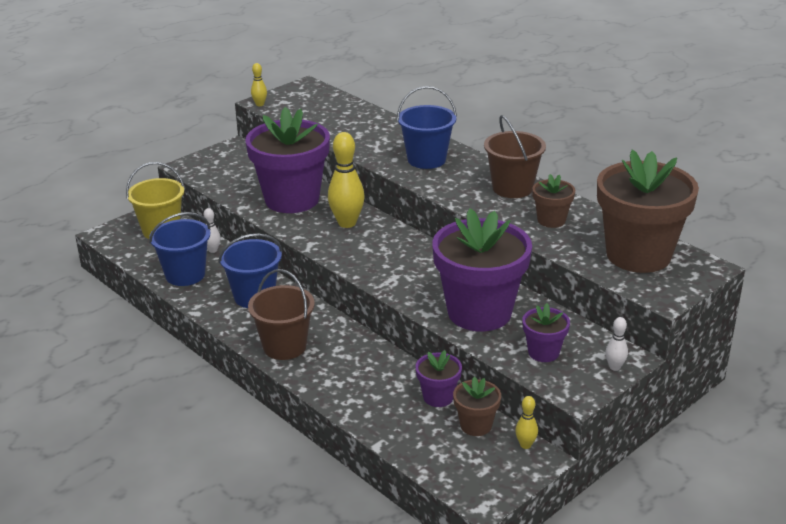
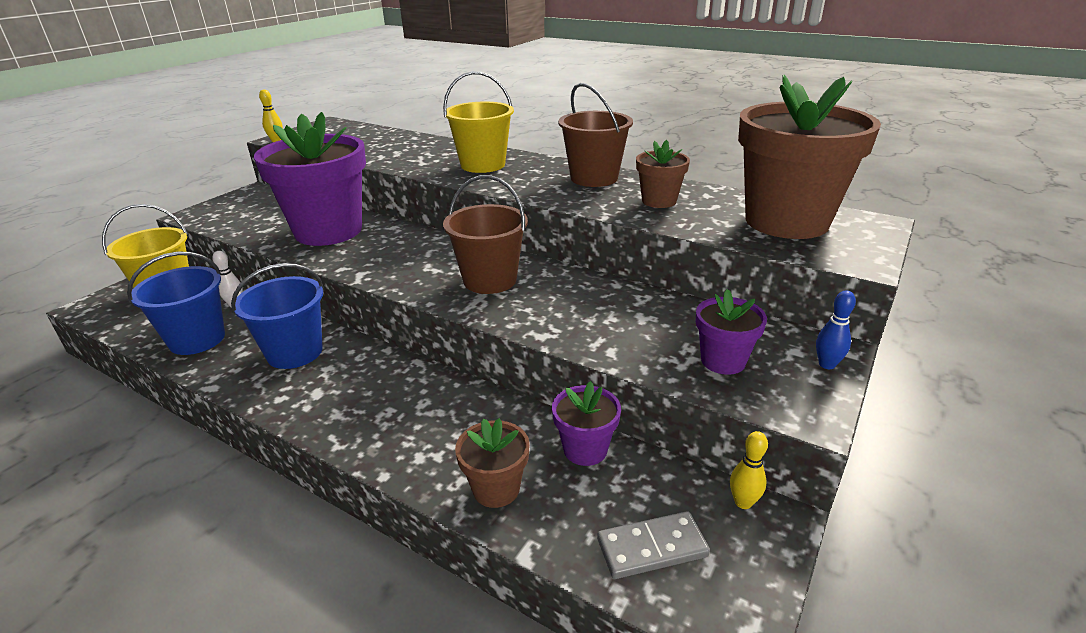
camera: 15 degrees left, 0 degrees up
(284, 346) = (346, 413): brown bucket -> brown bucket (490, 280)
(347, 223) = (402, 246): yellow bowling pin -> none
(426, 159) = (483, 165): blue bucket -> yellow bucket
(454, 456) = (652, 548): none -> grey domino
(476, 425) = (657, 484): brown flower pot -> brown flower pot (496, 489)
(479, 312) = (609, 322): purple flower pot -> none
(614, 367) = (827, 364): white bowling pin -> blue bowling pin

